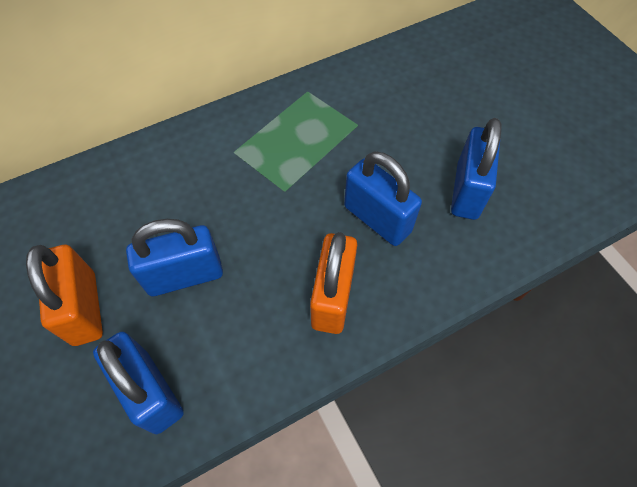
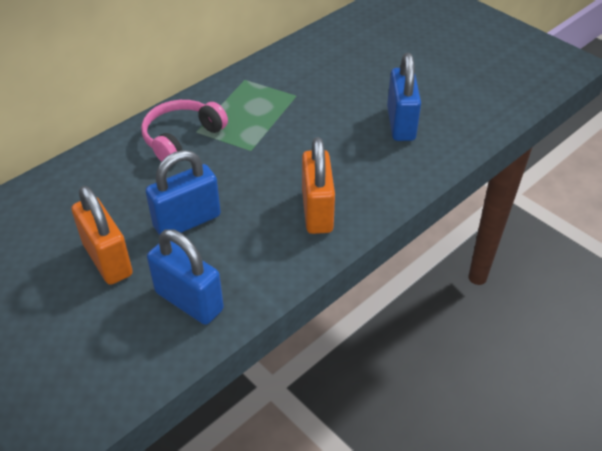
camera: 15 degrees left, 15 degrees down
(215, 157) = (181, 138): none -> pink headphones
(377, 219) = (335, 154): blue padlock -> none

